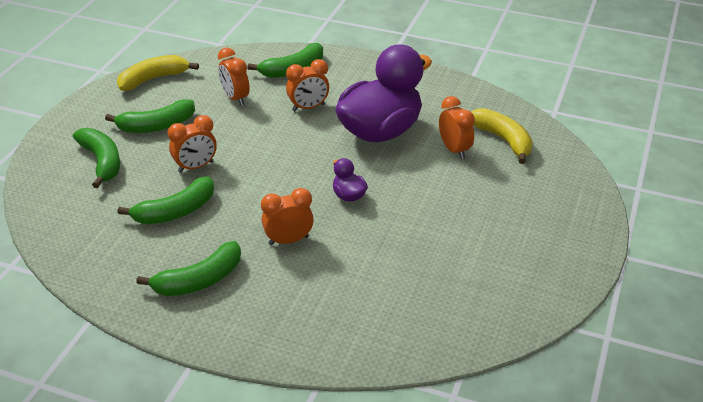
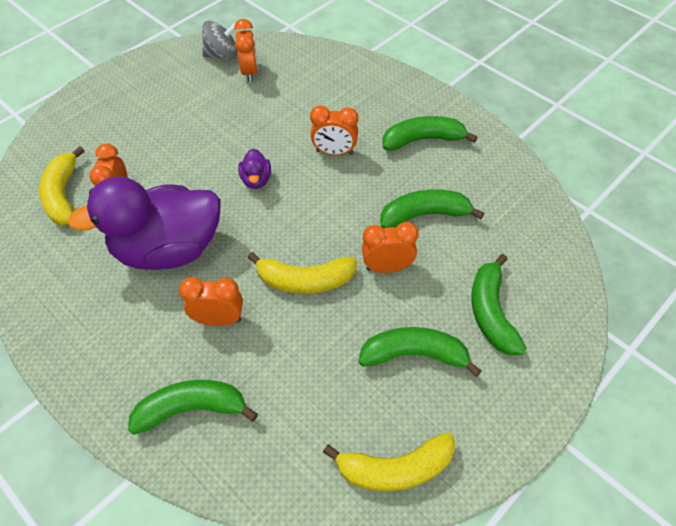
camera: 155 degrees left, 15 degrees up
(235, 98) = (297, 373): orange clock -> orange clock (250, 72)
(259, 142) = (305, 281): none -> yellow banana
(497, 312) = (222, 55): none -> grey spinning top

